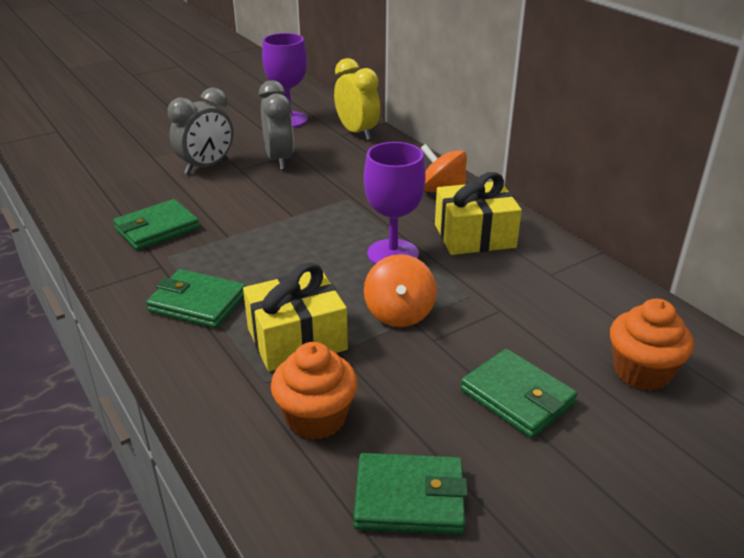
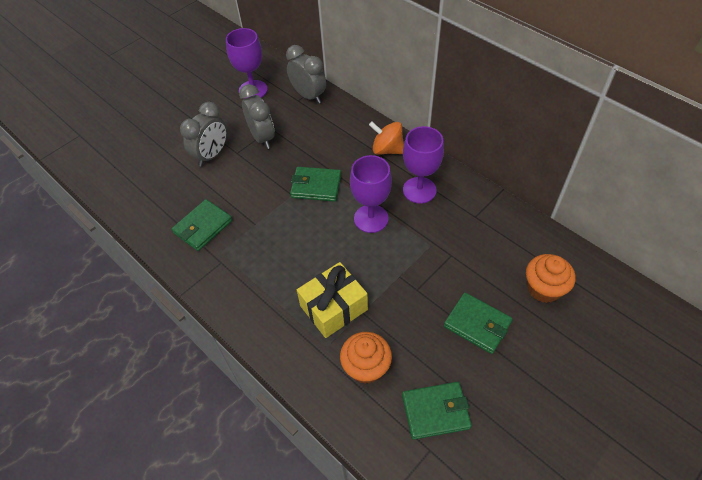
camera: 10 degrees left, 20 degrees up
(197, 303) = (259, 290): green wallet -> green wallet (316, 186)
(357, 133) = (308, 96): yellow clock -> grey clock
(399, 313) = (390, 272): orange spinning top -> none
(474, 236) = (419, 190): yellow gift -> purple goblet

